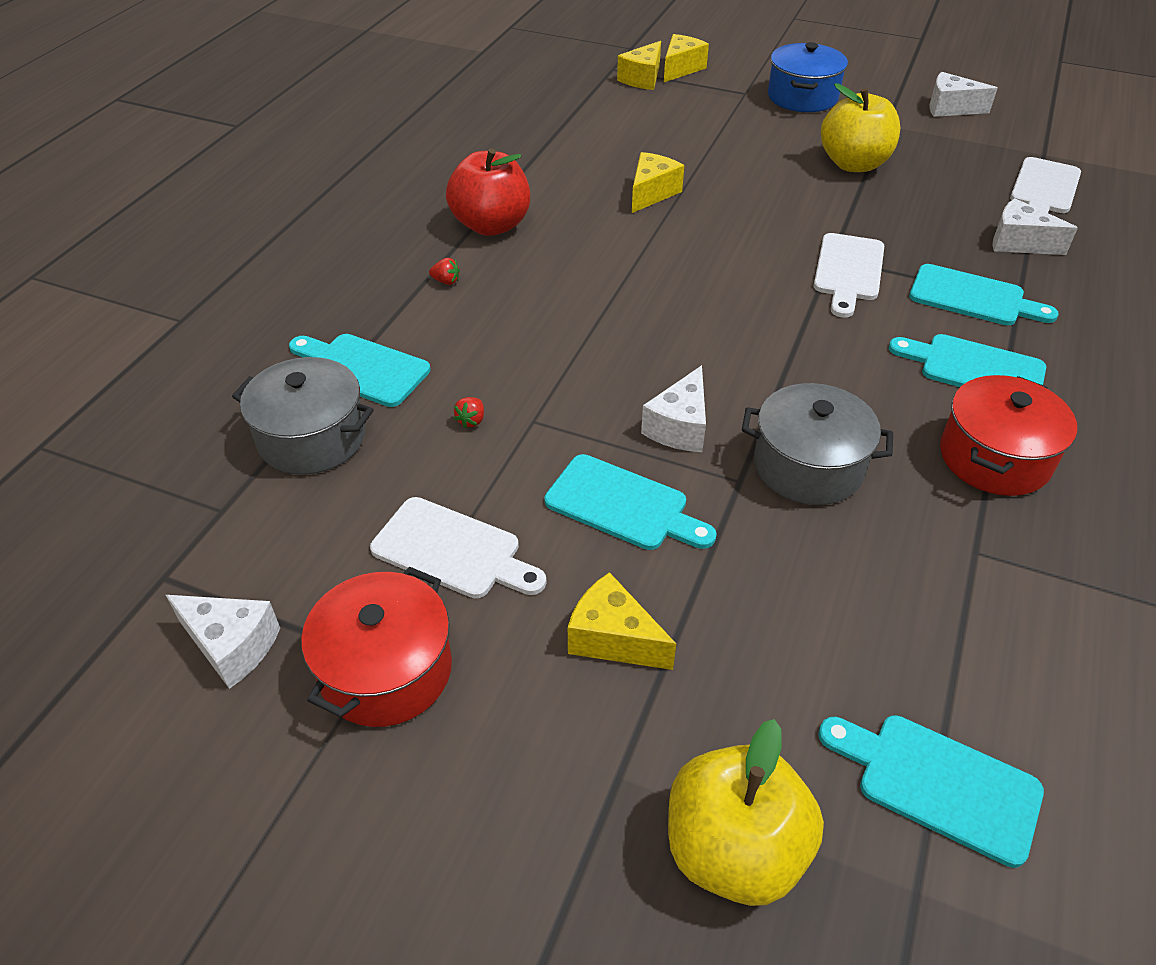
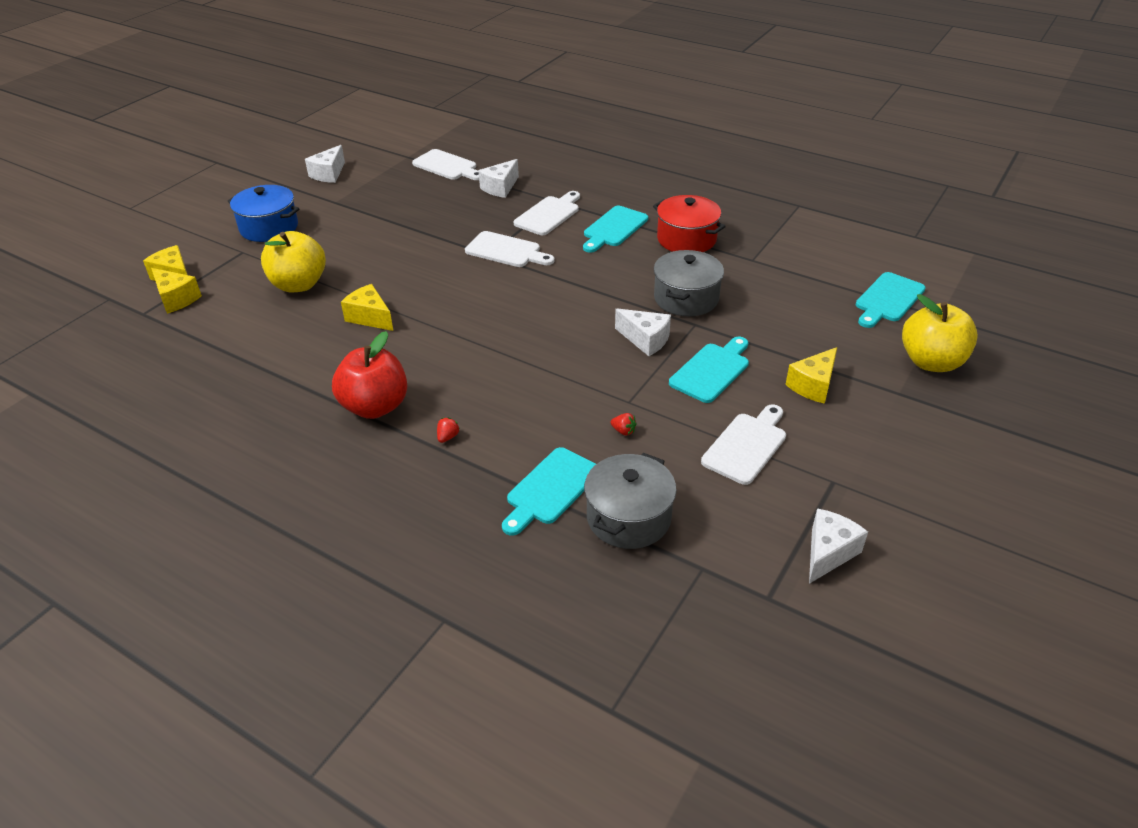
camera: 80 degrees left, 5 degrees down
(386, 670) = (841, 478): red pot -> none
(853, 164) = (379, 224): yellow apple -> yellow apple (299, 284)
(973, 297) = (549, 214): turquoise cutting board -> white cutting board

